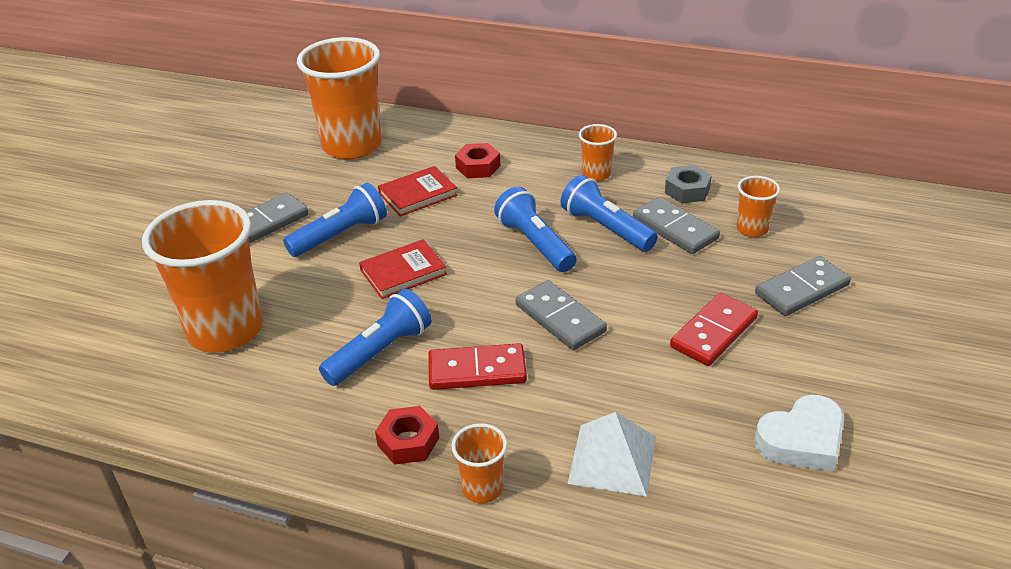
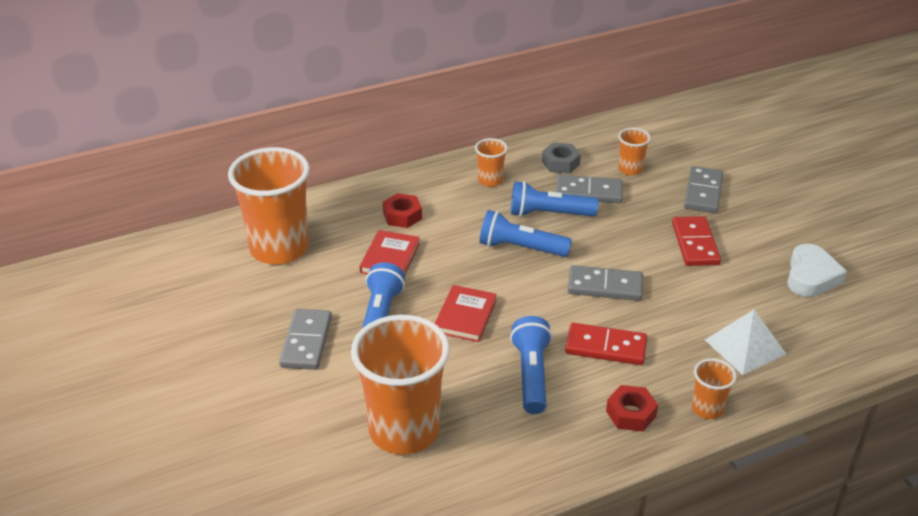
camera: 45 degrees left, 0 degrees up
(477, 370) = (605, 347): red domino -> red domino turned 60 degrees clockwise

